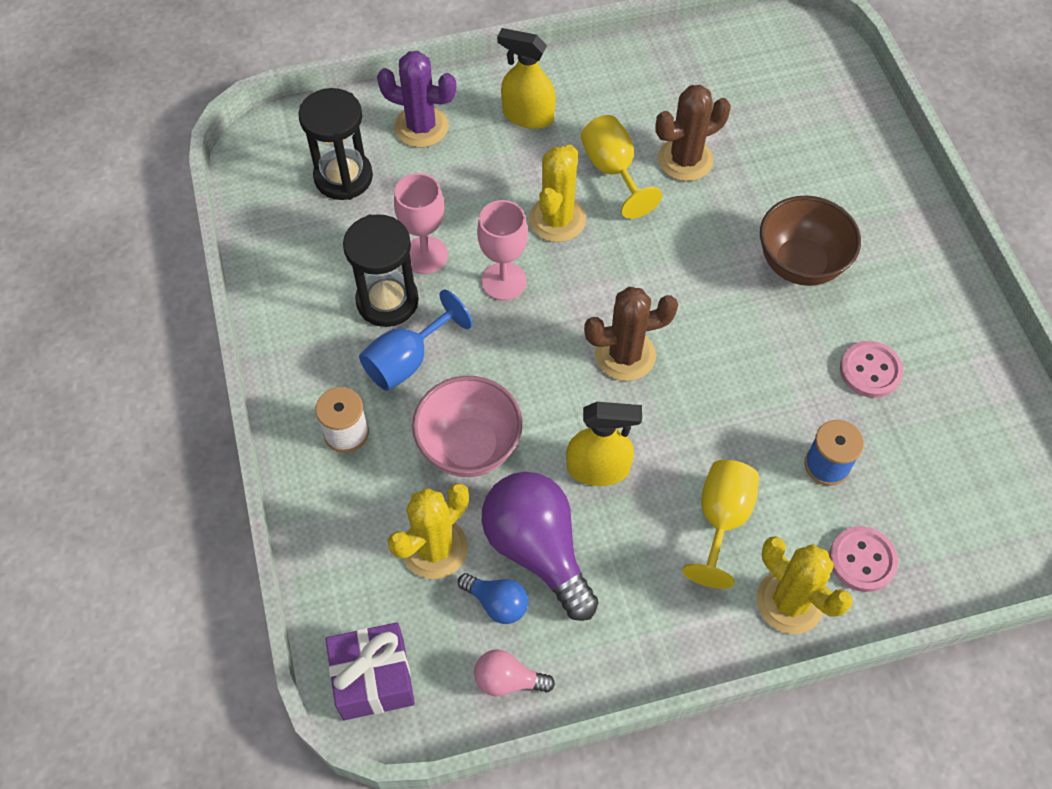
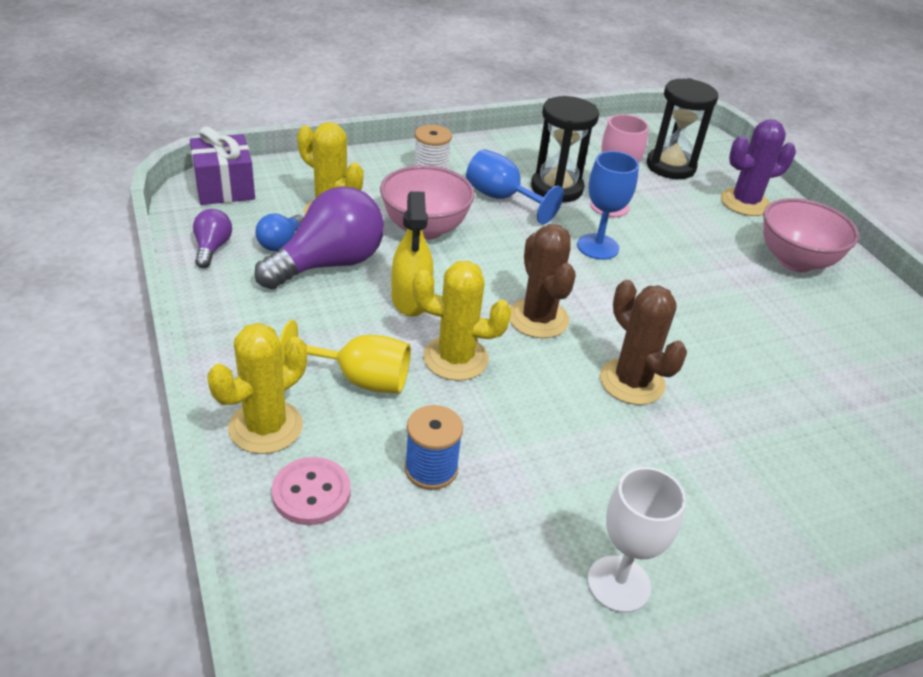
camera: 80 degrees right, 20 degrees down
(421, 127) = (745, 202): purple cactus -> purple cactus turned 60 degrees clockwise
(504, 281) = (597, 247): pink goblet -> blue goblet
(508, 680) = (212, 248): pink light bulb -> purple light bulb
(527, 116) = (795, 261): yellow spray bottle -> pink bowl
(557, 219) = (680, 278): yellow cactus -> yellow cactus (455, 358)
(613, 170) = (759, 315): yellow goblet -> none
(685, 160) = (803, 368): brown cactus -> brown cactus (632, 382)
(800, 264) = (701, 461): brown bowl -> none
(870, 370) = (567, 520): pink button -> none
(924, 347) = (618, 584): none -> white goblet

